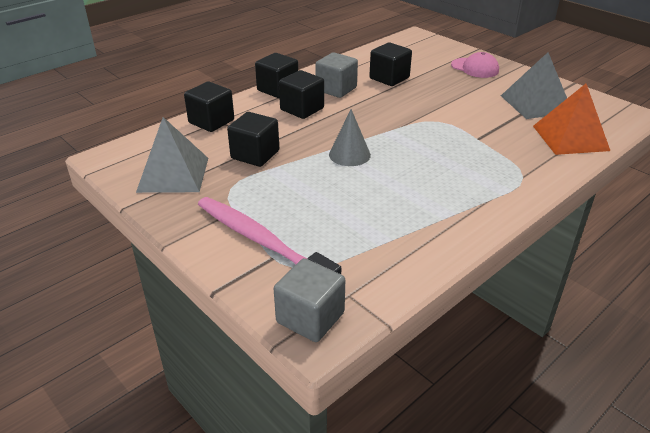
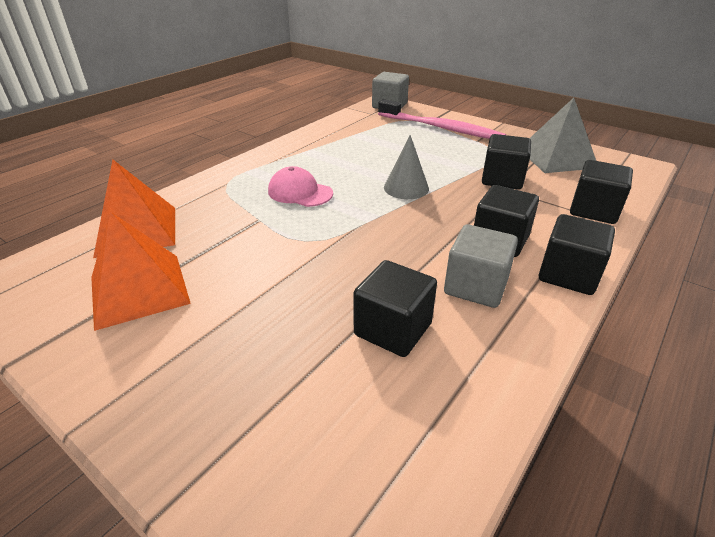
camera: 170 degrees right, 0 degrees up
(475, 68) = (204, 394): pink cap -> pink cap (300, 192)
(535, 103) = (139, 290): grey pyramid -> orange pyramid

